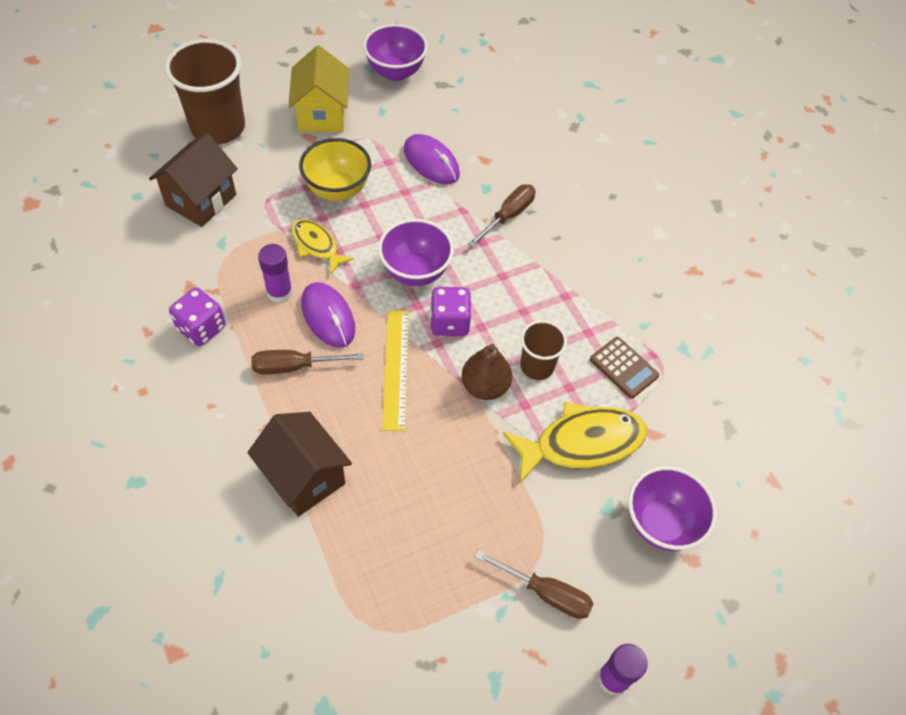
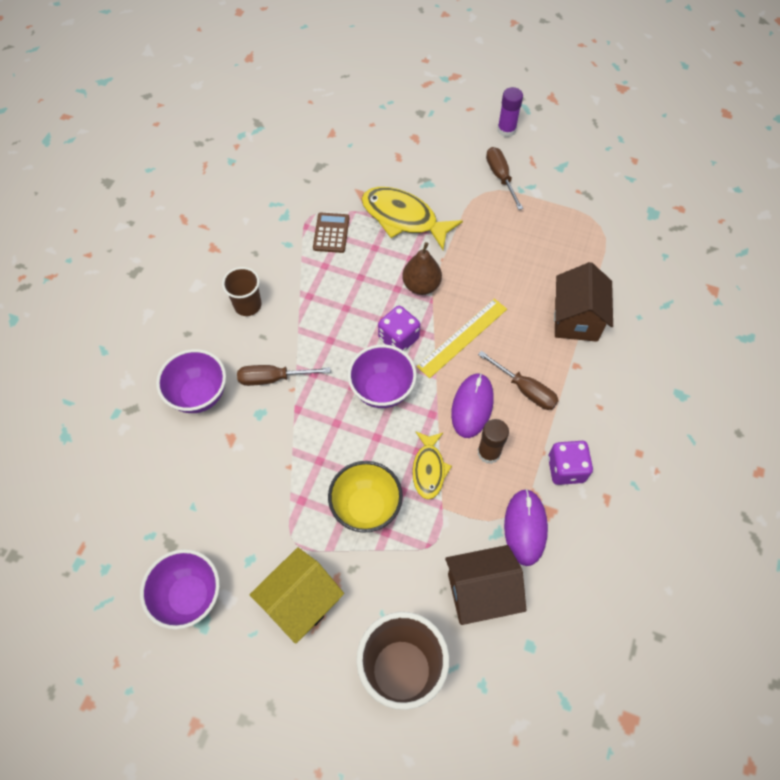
camera: 130 degrees left, 5 degrees up
(279, 292) = (489, 452): purple glue stick -> brown glue stick
(431, 162) = (270, 471): purple mouse -> purple mouse (525, 527)
(537, 366) = (378, 272): brown cup -> brown cup (247, 305)
(661, 523) = (410, 159): purple bowl -> purple bowl (199, 395)

